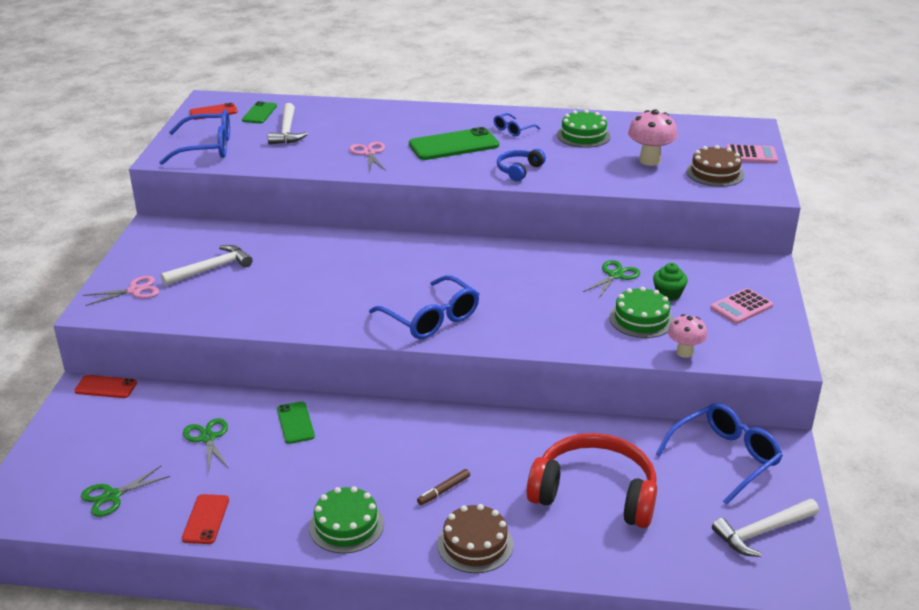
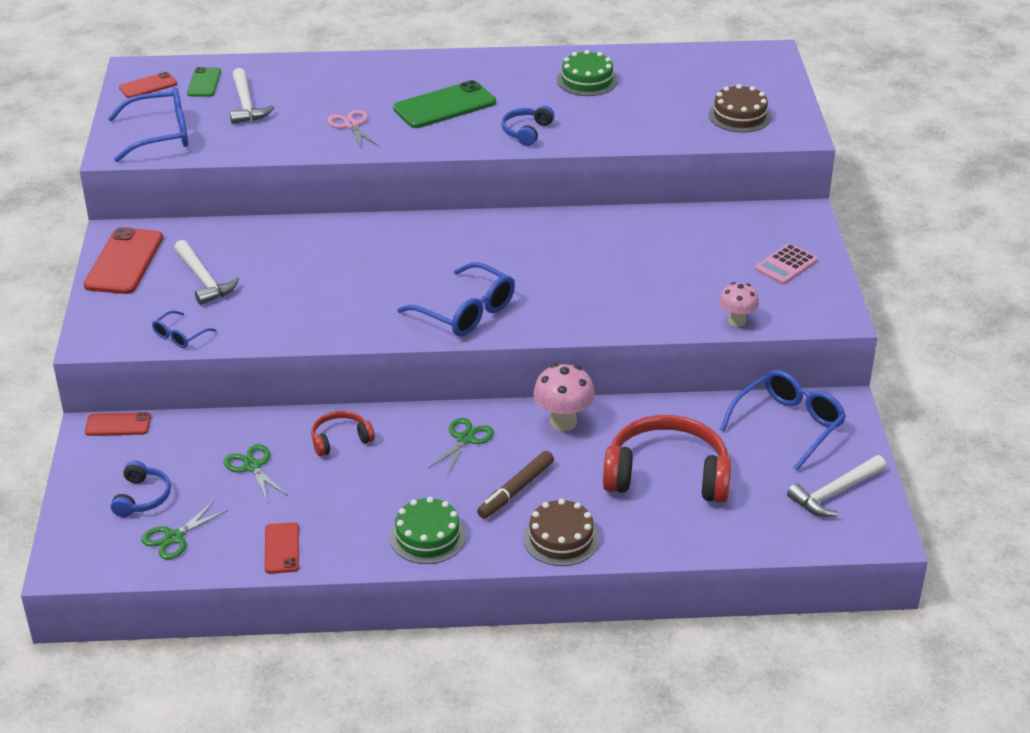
camera: 10 degrees left, 5 degrees up
(99, 455) = (142, 497): none -> blue headphones
(135, 291) = (128, 314): pink scissors -> none
(150, 248) = (124, 261): none -> red phone
(211, 269) = (204, 279): white hammer -> white hammer turned 105 degrees clockwise
(295, 423) = (340, 439): green phone -> red headphones
(443, 490) = (516, 490): brown marker -> brown marker, size x1.64
(513, 130) = (506, 80): blue glasses -> blue glasses (179, 336)
(615, 275) = (649, 242): green scissors -> green scissors (465, 439)
(641, 319) = (686, 289): green cake -> none
(649, 160) = (666, 106): pink mushroom -> pink mushroom (563, 422)
(668, 294) = (708, 258): green cupcake -> none
(751, 155) = (774, 89): pink calculator -> none

